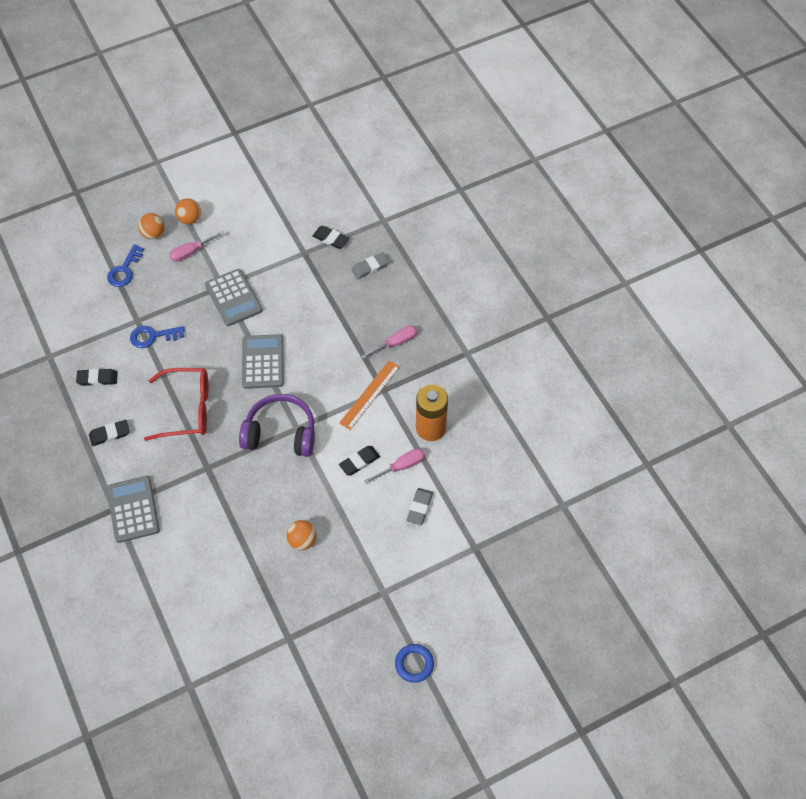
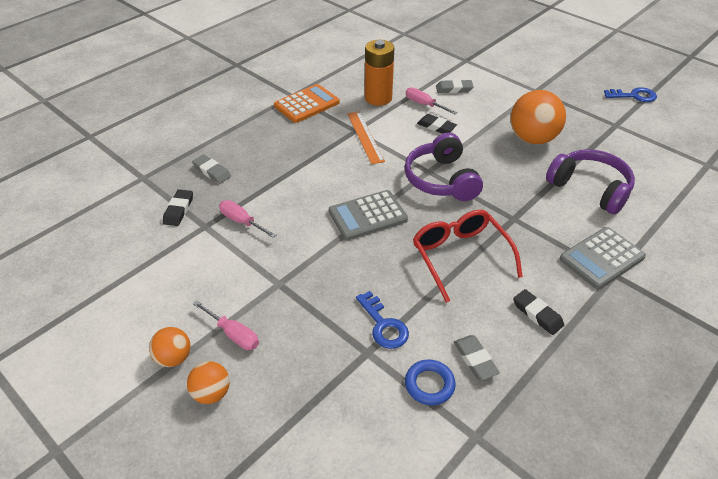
camera: 110 degrees left, 15 degrees down
(97, 379) = (475, 359): black eraser -> grey eraser
(124, 270) = (290, 403): blue key -> blue key (634, 96)
(211, 551) = (590, 188): none -> purple headphones
(233, 298) = (293, 267): grey calculator -> none
(302, 541) = (532, 139): orange ball -> orange ball, size x1.88
(369, 394) = (365, 137): orange ruler -> orange ruler turned 60 degrees clockwise
(395, 343) = (300, 135): pink screwdriver -> pink screwdriver (242, 222)
(414, 664) = (573, 67): blue ring -> blue ring (429, 384)
(444, 361) = (307, 104): none -> orange calculator

